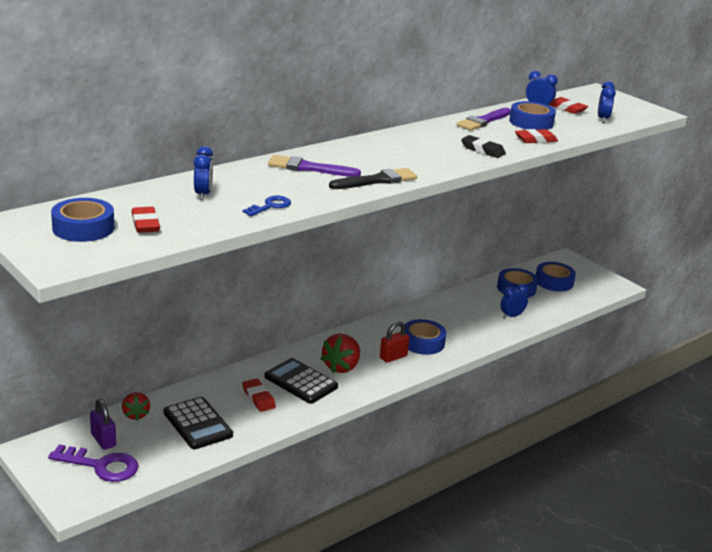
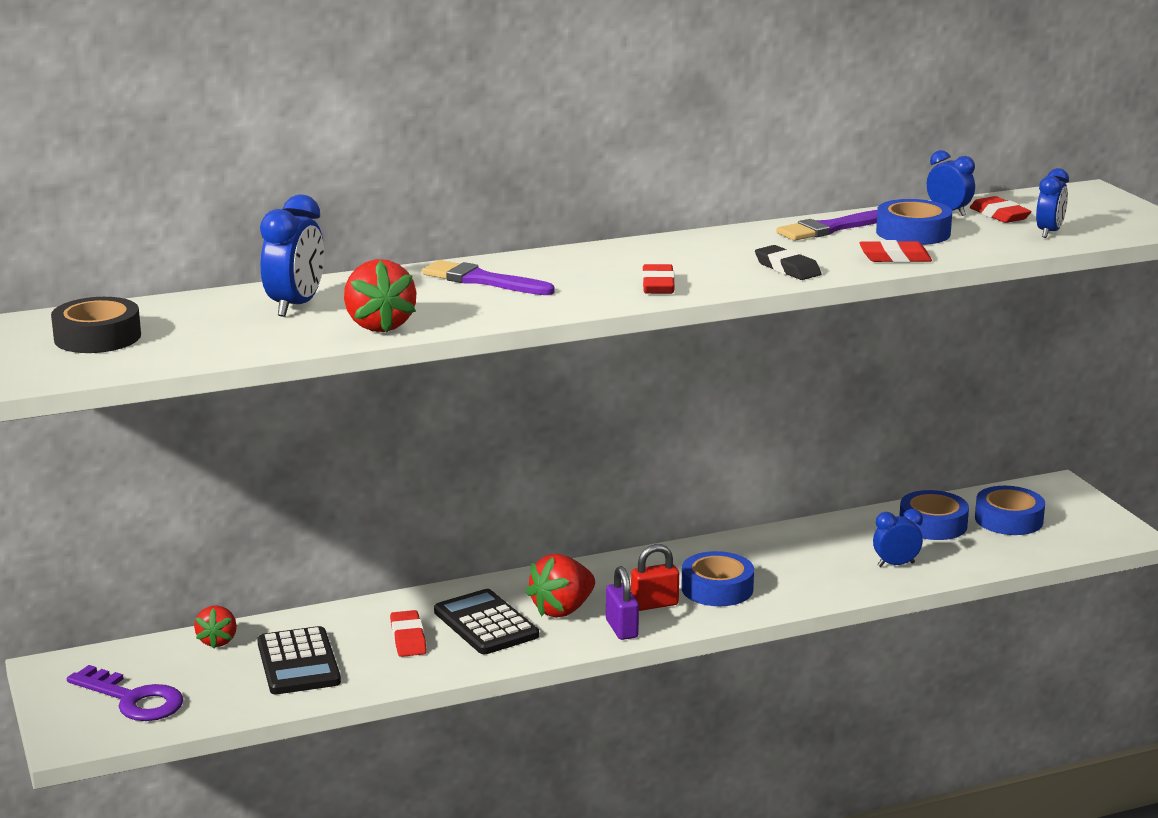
camera: 20 degrees right, 5 degrees down
(83, 228) = (97, 337): blue tape -> black tape
(103, 440) = (154, 668): purple padlock -> purple padlock (621, 629)
(145, 224) = (184, 337): red eraser -> red eraser (658, 285)
(203, 194) = (295, 306): blue clock -> blue clock, size x1.56
(270, 206) = (379, 325): blue key -> red strawberry
(376, 181) = (572, 301): black brush -> none

